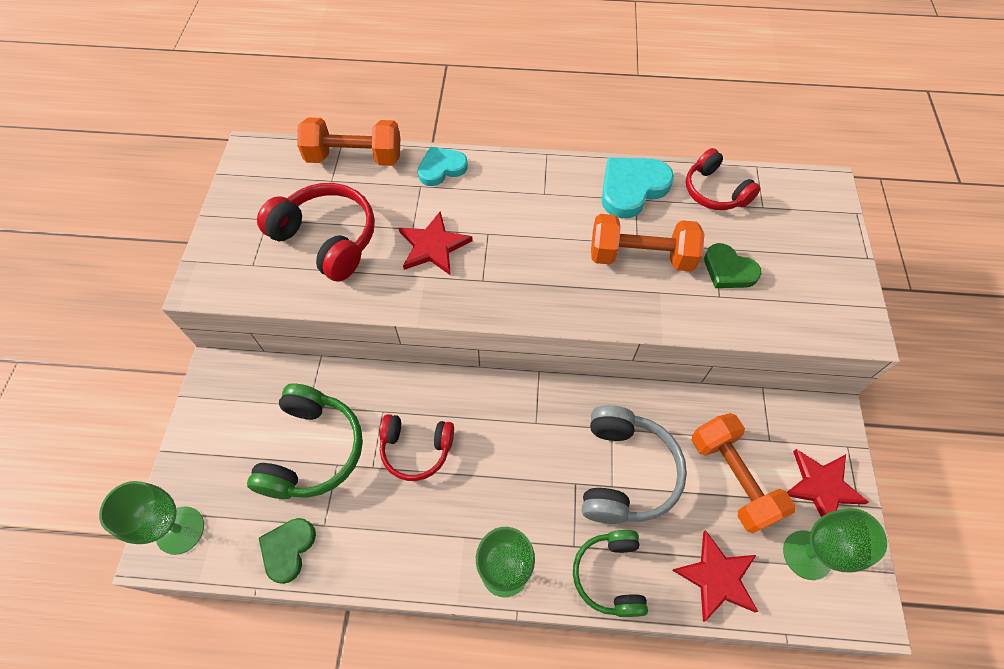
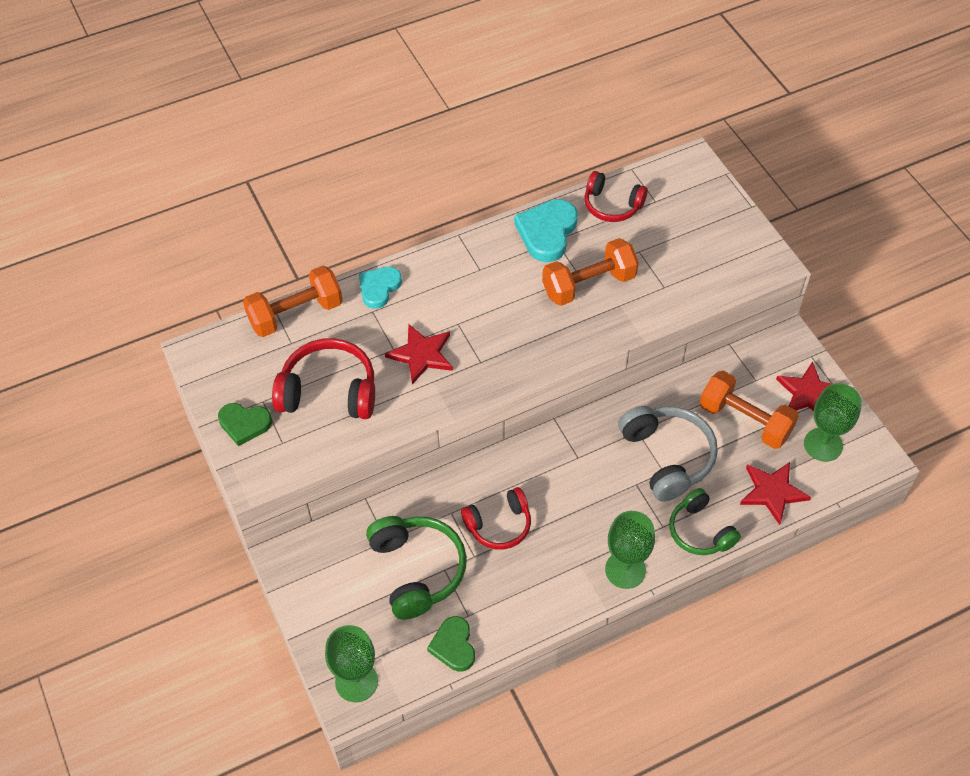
camera: 30 degrees left, 5 degrees down
(728, 270) = (659, 264): green heart -> green heart (244, 424)

